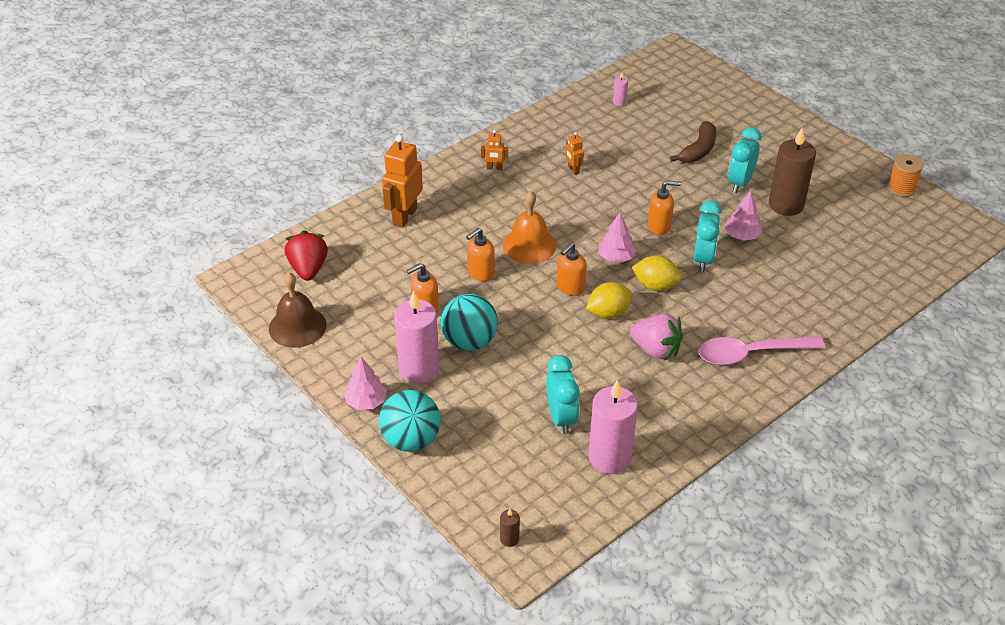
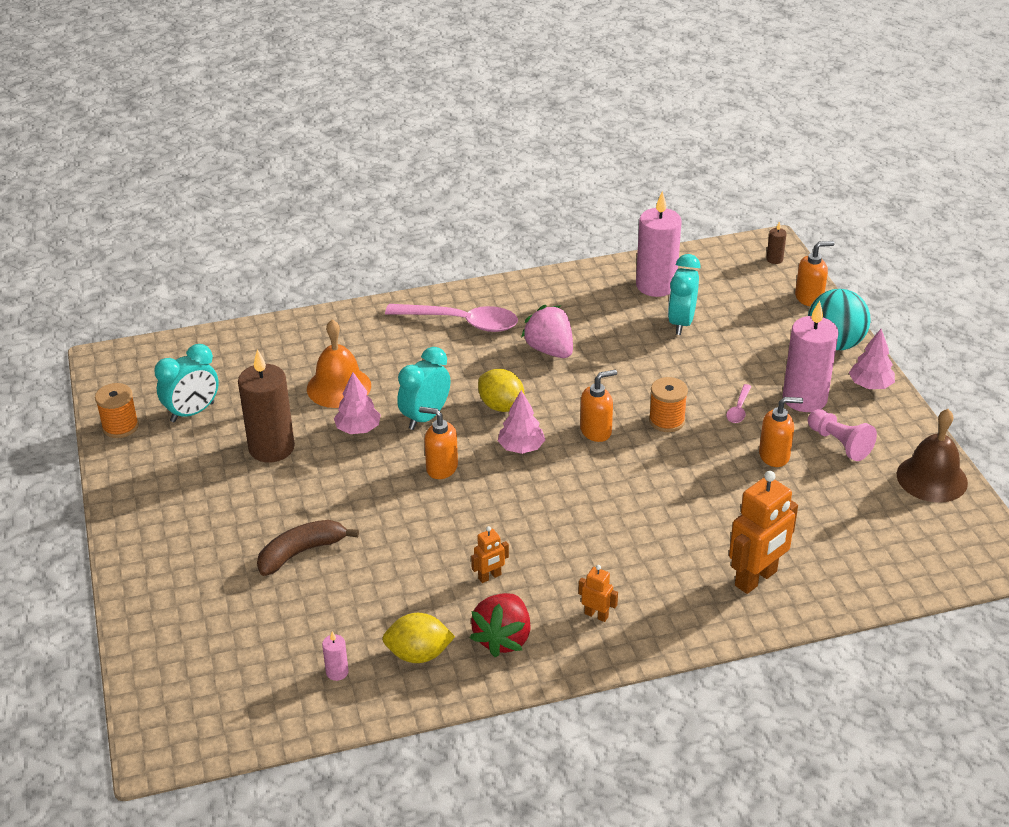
camera: 155 degrees left, 5 degrees down
(308, 269) = (906, 544): red strawberry -> red strawberry (503, 638)
(377, 335) = (839, 443): none -> pink pawn
(469, 341) = (739, 409): turquoise ball -> pink spoon
(480, 273) = (690, 476): orange soap dispenser -> orange soap dispenser (809, 298)
(521, 313) = (666, 421): none -> orange spool
(529, 245) = (613, 492): orange bell -> orange bell (339, 387)
(573, 170) = (490, 577): orange robot -> orange robot turned 60 degrees clockwise
(608, 313) = (573, 394): yellow lemon -> yellow lemon (418, 654)
(739, 183) = (295, 491): turquoise clock -> turquoise clock (192, 412)

